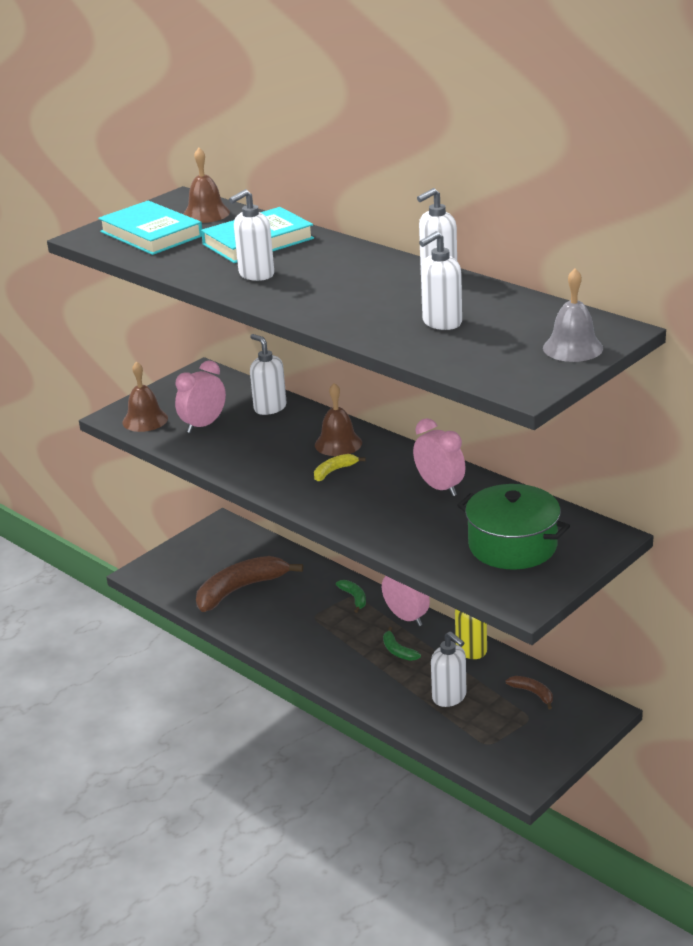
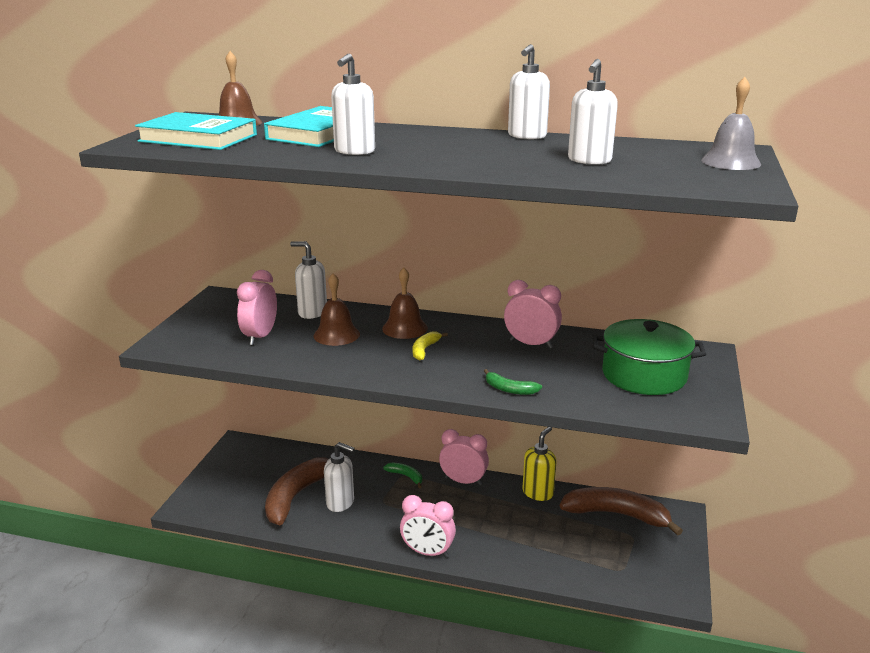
camera: 30 degrees left, 5 degrees down
(145, 420) = (194, 343): brown bell -> brown bell (336, 334)
(318, 674) = (427, 552): none -> pink clock
(398, 651) = (480, 511): green banana -> green banana (509, 389)
(449, 697) = (556, 538): white soap dispenser -> white soap dispenser (340, 503)
(532, 693) = (616, 515): brown banana -> brown banana, size x2.21

